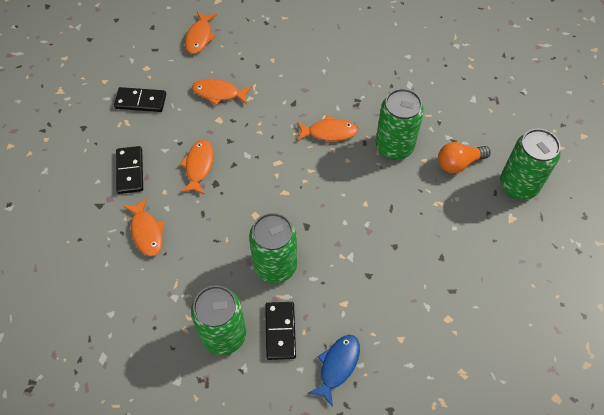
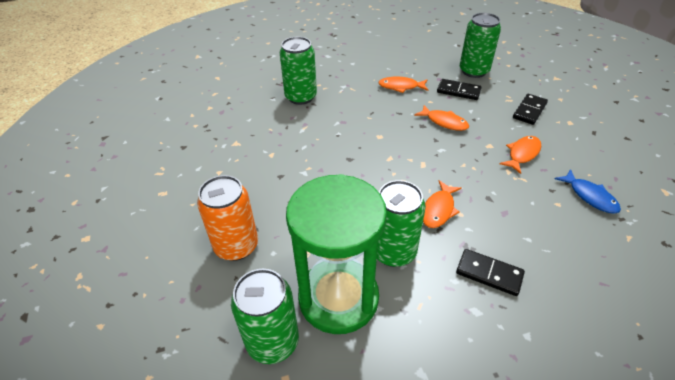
camera: 120 degrees right, 15 degrees down
(199, 37) = (605, 163): orange fish -> none
(275, 266) = (329, 132): green can -> green can (474, 71)
(280, 331) = (281, 119): black domino -> black domino (489, 273)
(337, 366) = (234, 135): blue fish -> blue fish (590, 196)
(458, 163) = (338, 298): orange light bulb -> green hourglass
(468, 259) = (236, 246): none -> orange can

